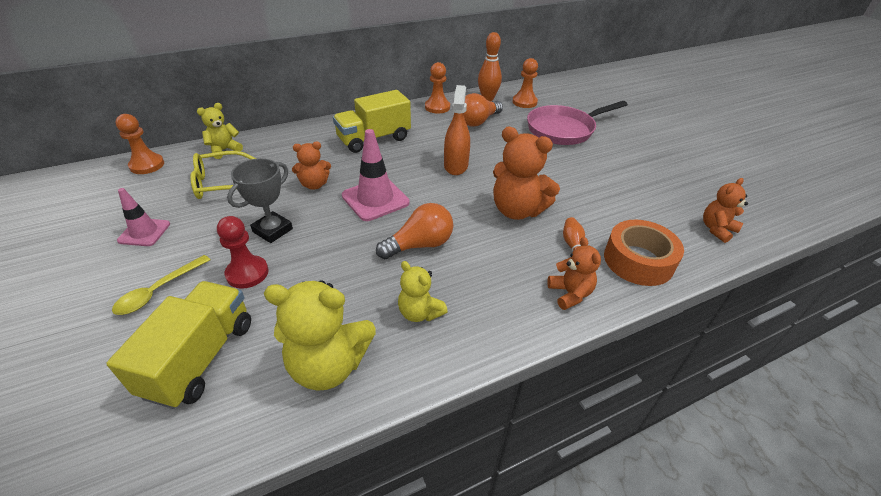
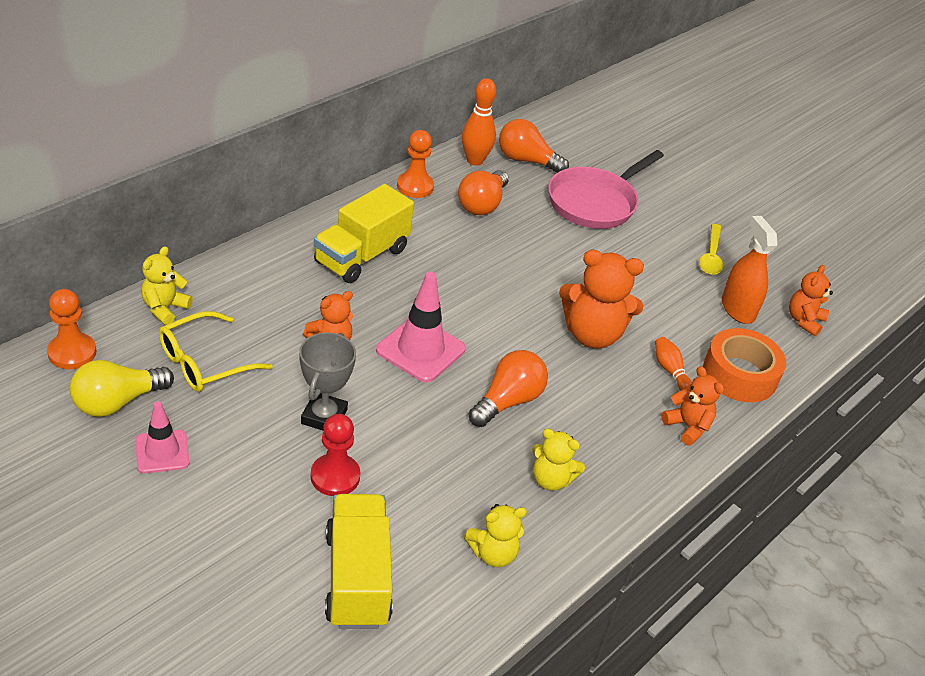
camera: 25 degrees left, 0 degrees up
(146, 197) = (117, 402): none -> yellow light bulb
(158, 291) = (247, 520): yellow spoon -> yellow spoon (711, 256)
(328, 365) = (493, 553): yellow teddy bear -> yellow teddy bear, size x0.58
(456, 166) = (490, 282): orange spray bottle -> orange spray bottle (737, 309)
(524, 102) = (526, 160): orange pawn -> orange light bulb

